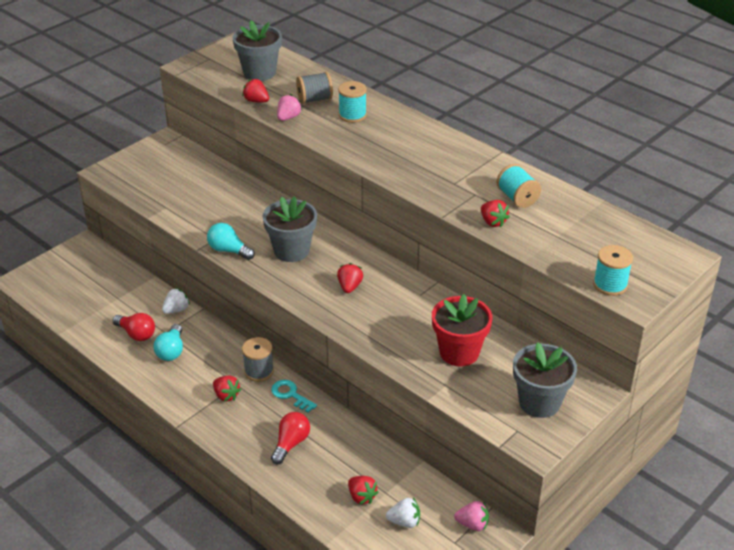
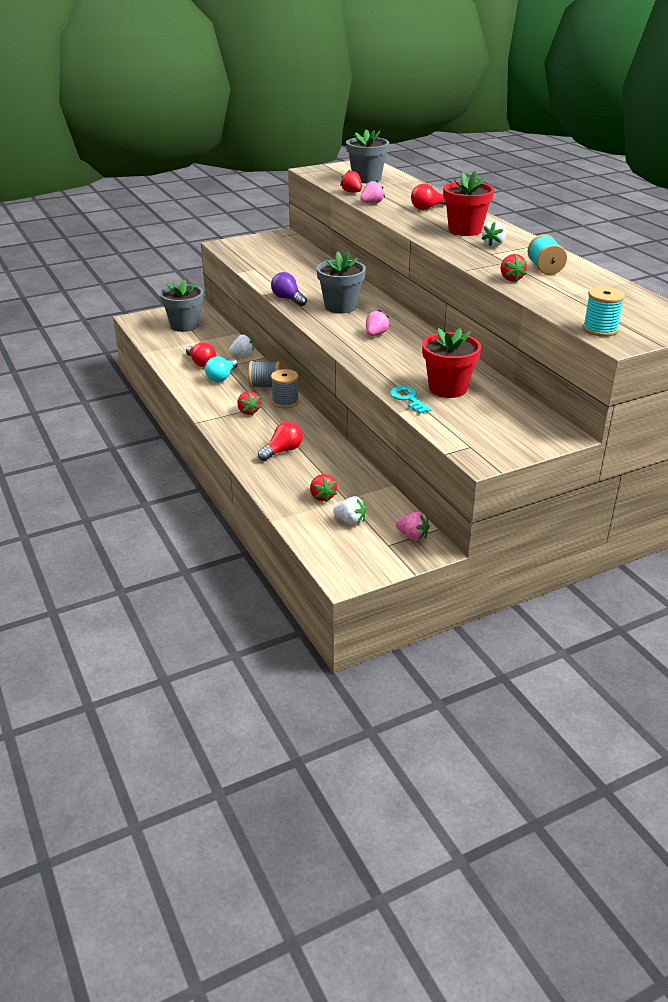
camera: 20 degrees right, 5 degrees down
(229, 250) = (288, 299): turquoise light bulb -> purple light bulb
(290, 395) = (302, 421): turquoise key -> turquoise key (408, 399)
(314, 99) = (402, 197): grey spool -> grey spool (265, 386)
(349, 287) = (376, 334): red strawberry -> pink strawberry
(352, 115) = (428, 208): turquoise spool -> red light bulb
(409, 148) = (465, 230): none -> red flower pot
(449, 167) = (493, 244): none -> white strawberry
(539, 402) = (504, 432): grey flower pot -> grey flower pot (184, 326)

